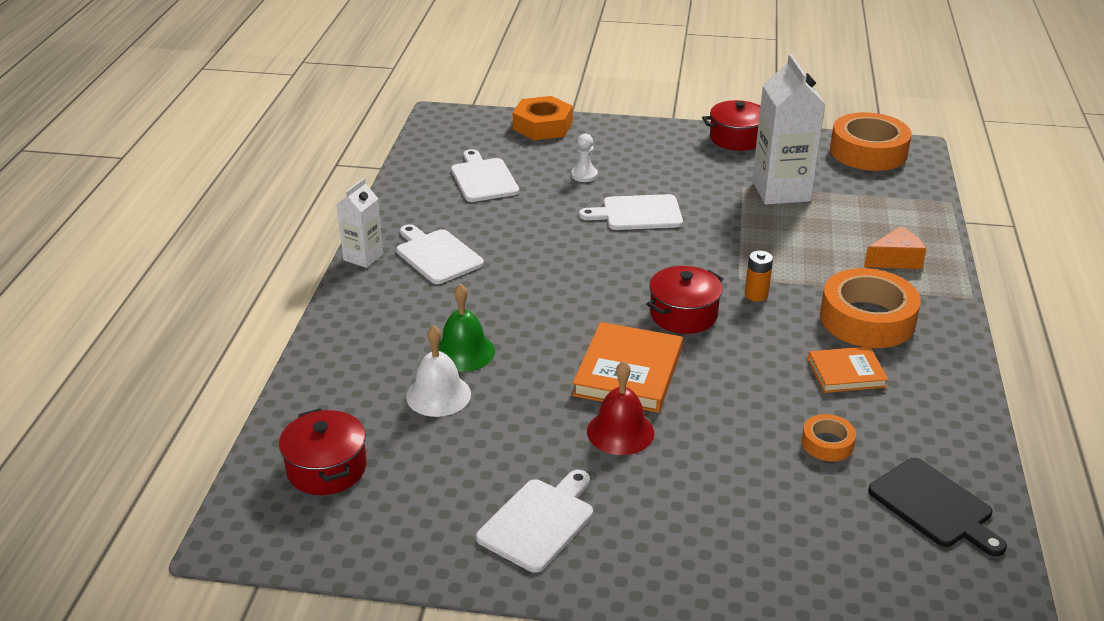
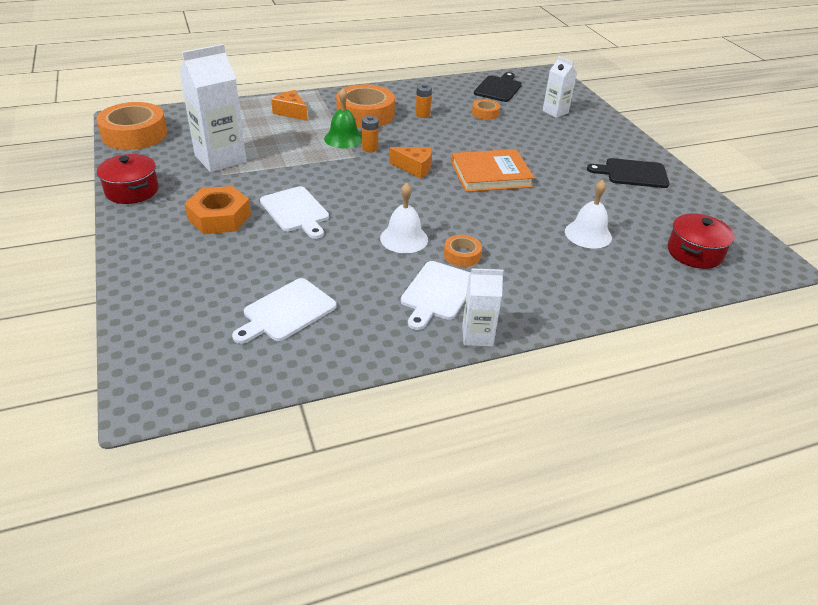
camera: 120 degrees left, 5 degrees up
(464, 352) = (538, 238): green bell -> green bell (343, 138)
(480, 288) = (462, 255): none -> orange tape
(538, 262) = (404, 238): none -> white bell
(539, 521) = (633, 173): white cutting board -> black cutting board
(542, 126) = (145, 308): orange nut -> orange nut (219, 217)
(584, 175) = (244, 253): white pawn -> none
(620, 432) = (543, 166): red bell -> none
(683, 314) = (414, 168): red pot -> orange cheese
(800, 538) = (555, 112): none -> white carton
(846, 373) = (422, 114): orange book -> orange battery

